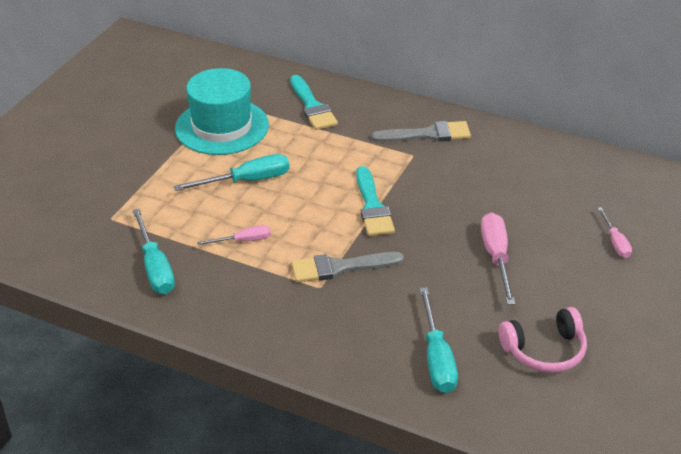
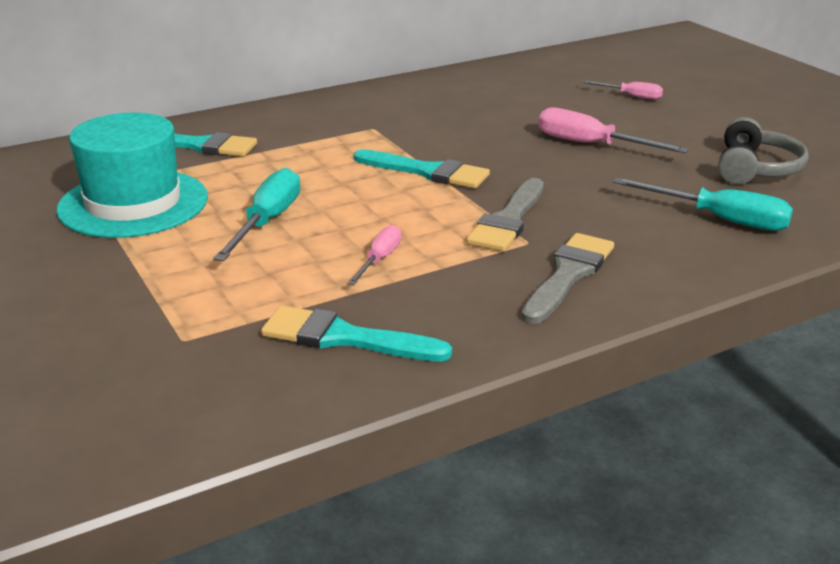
camera: 55 degrees left, 10 degrees down
(155, 267) = (344, 338): turquoise screwdriver -> turquoise brush
(427, 134) = (351, 112): grey brush -> grey brush (568, 275)
(545, 351) = (756, 169): pink headphones -> grey headphones

